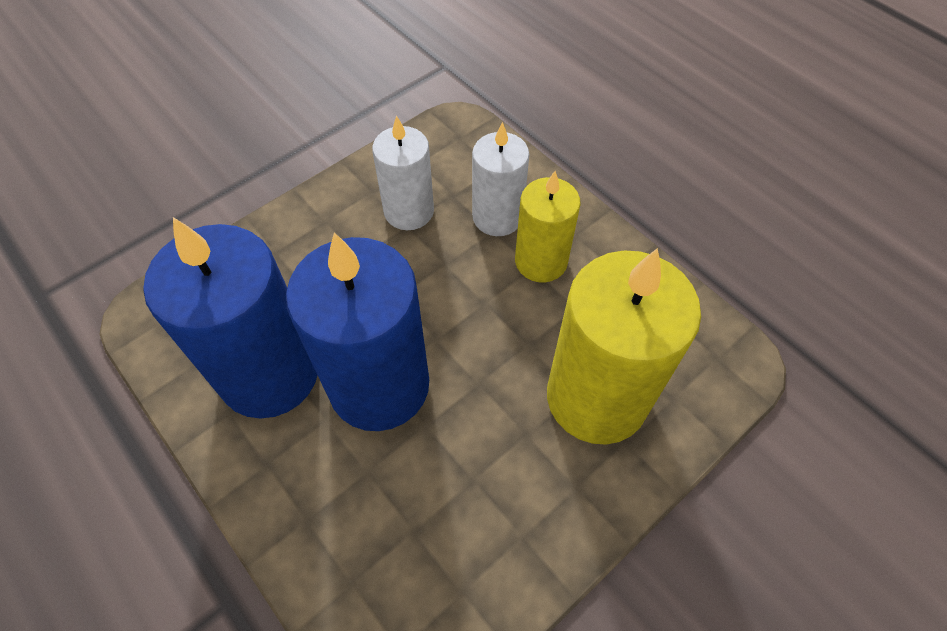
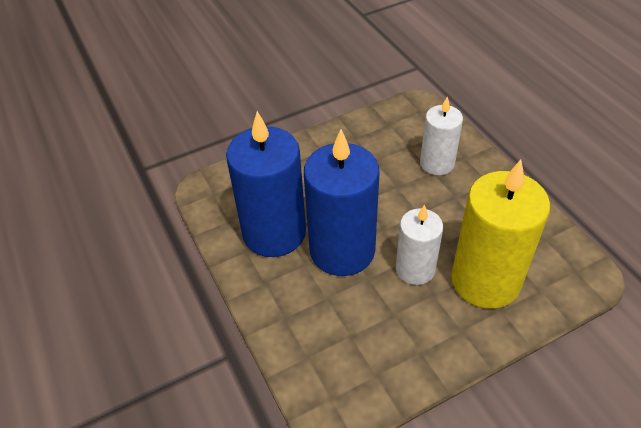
camera: 15 degrees right, 10 degrees down
(409, 211) = (378, 152): white candle -> white candle (415, 269)
(541, 261) = (462, 194): yellow candle -> none

